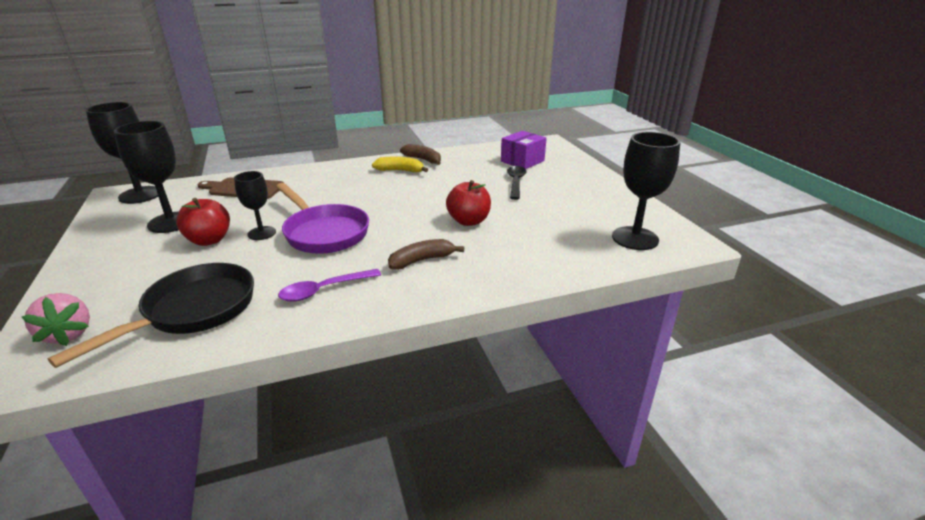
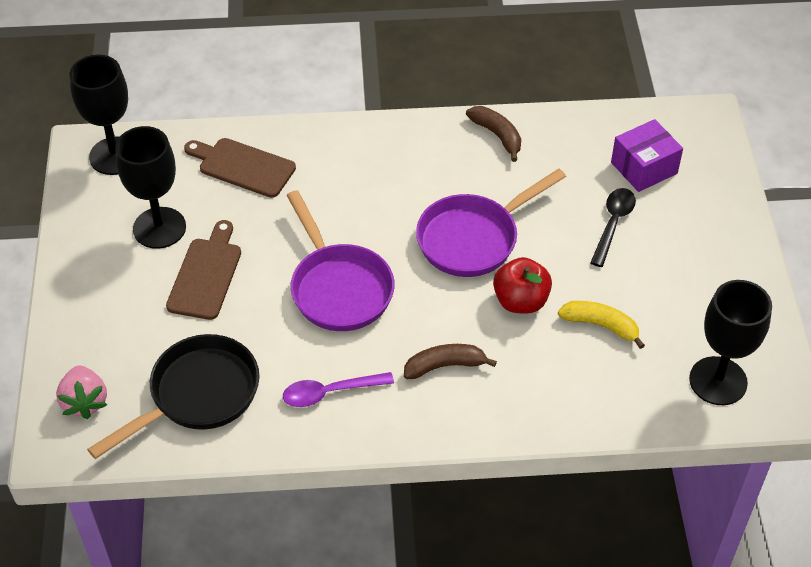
camera: 15 degrees right, 20 degrees up
(209, 240) = (206, 275): red apple -> brown cutting board
(261, 233) = (265, 273): black goblet -> none
(400, 171) = (458, 160): yellow banana -> yellow banana (601, 325)
(422, 199) = (473, 238): none -> purple pan

